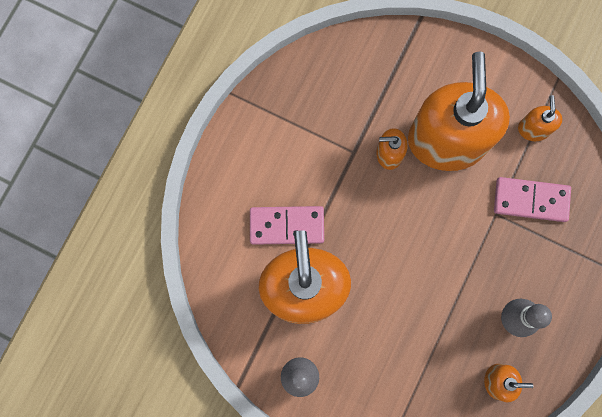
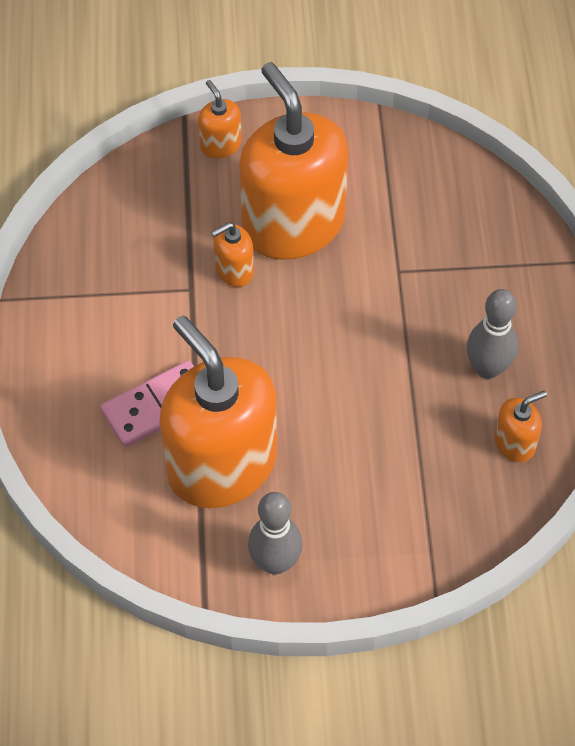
camera: 30 degrees left, 20 degrees down
(531, 200) = (428, 237): pink domino -> none
(533, 129) = (384, 166): orange soap dispenser -> orange soap dispenser (220, 144)

